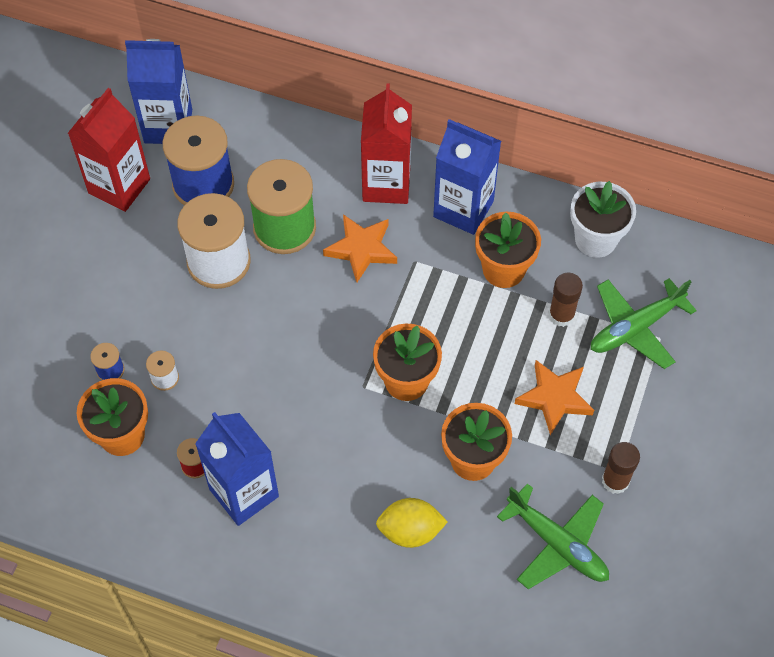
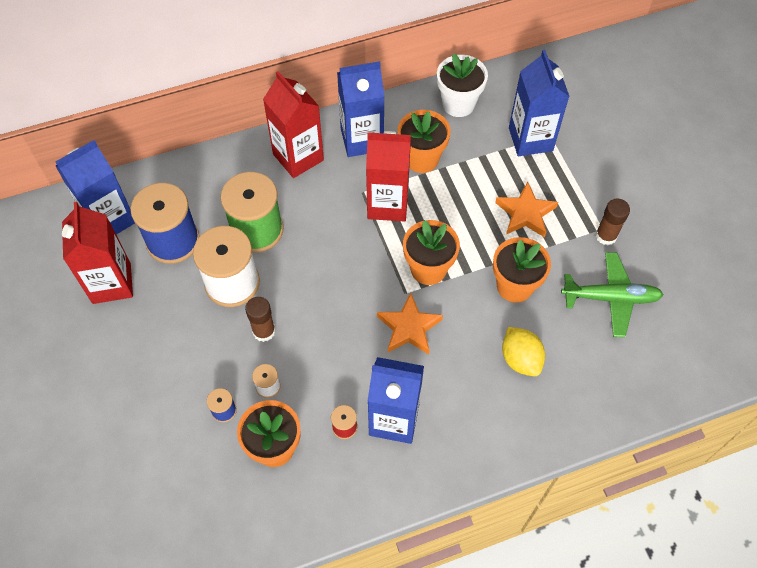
camera: 40 degrees left, 0 degrees up
(361, 249) = (321, 208): orange star -> orange star (409, 328)
(410, 531) = (520, 359): yellow lemon -> yellow lemon turned 75 degrees counterclockwise
(427, 290) = (387, 204): none -> red carton
(561, 315) = (482, 162): brown glue stick -> brown glue stick (264, 331)
(635, 328) = (530, 139): green plane -> blue carton

